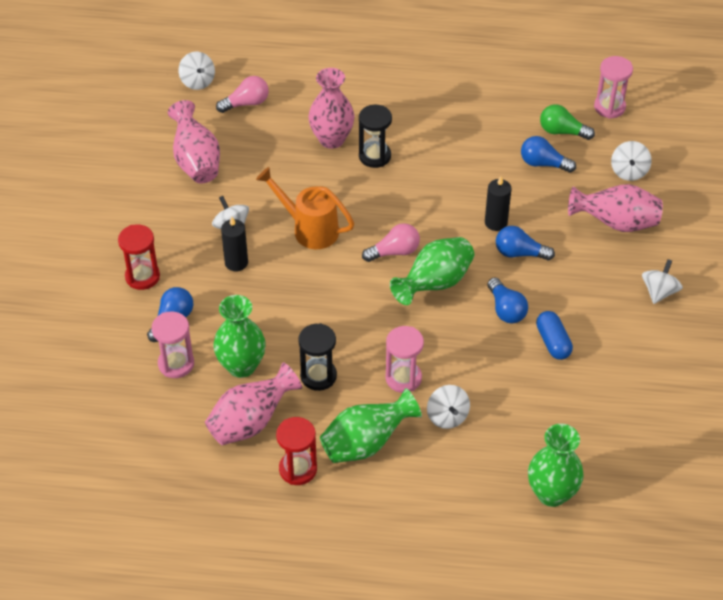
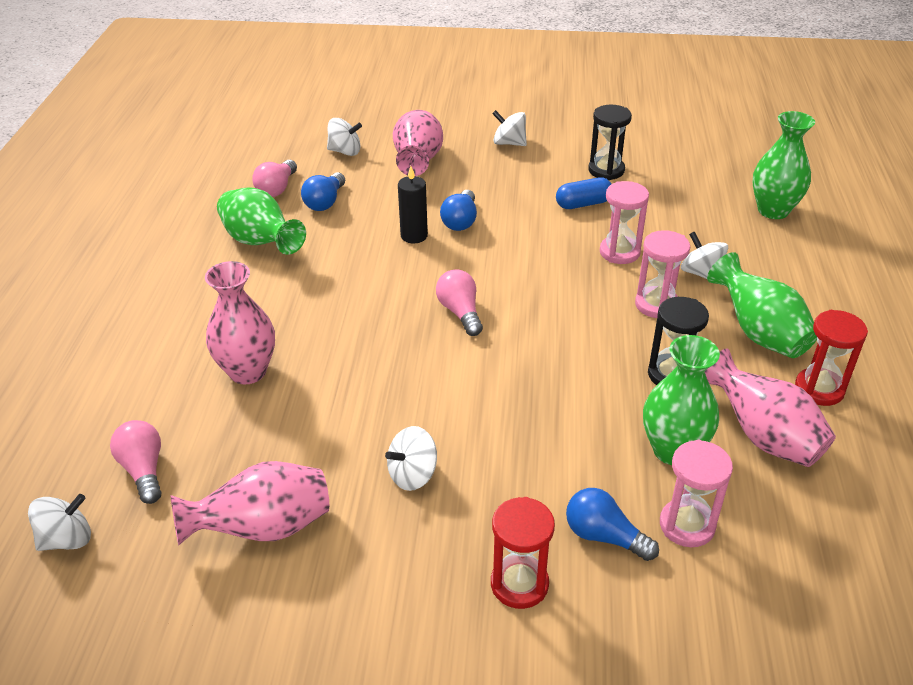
camera: 90 degrees left, 10 degrees down
(236, 263) = (484, 465): black candle -> none
(309, 229) = (419, 389): orange watering can -> none
(374, 156) = (289, 330): black hourglass -> black hourglass (606, 170)
(435, 283) = (510, 281): green vase -> green vase (261, 242)
(447, 416) = (701, 273): white spinning top -> white spinning top turned 105 degrees counterclockwise
(506, 309) = (543, 232): blue light bulb -> none
(562, 131) = (277, 188): green light bulb -> pink light bulb
(609, 107) = (246, 158): pink hourglass -> pink hourglass (619, 252)

